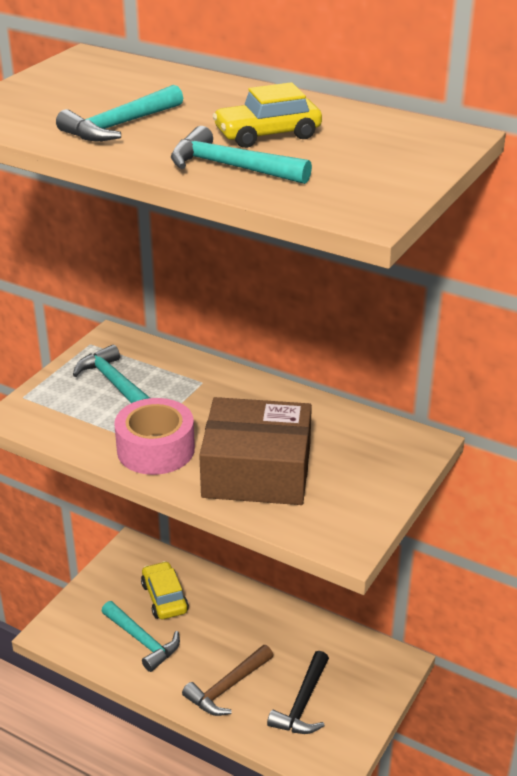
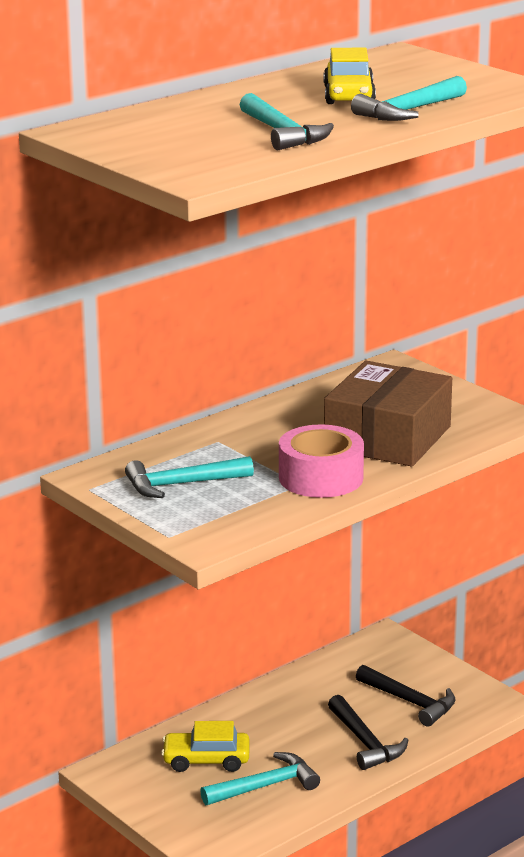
camera: 70 degrees left, 10 degrees down
(227, 687) = (365, 742): brown hammer -> black hammer

